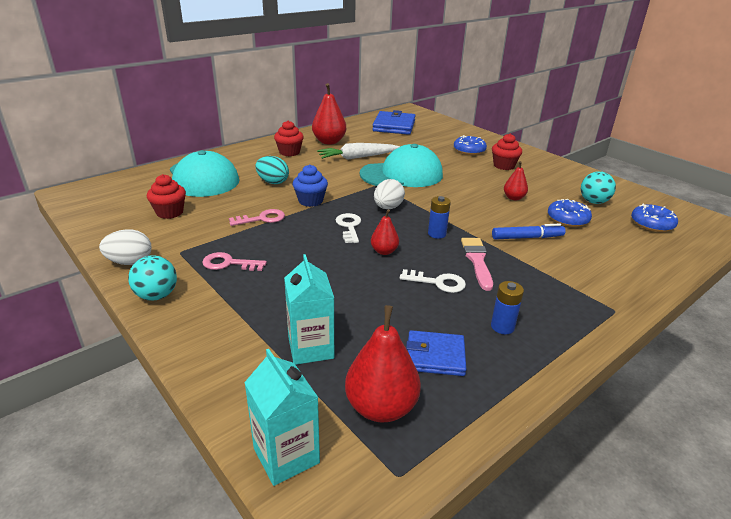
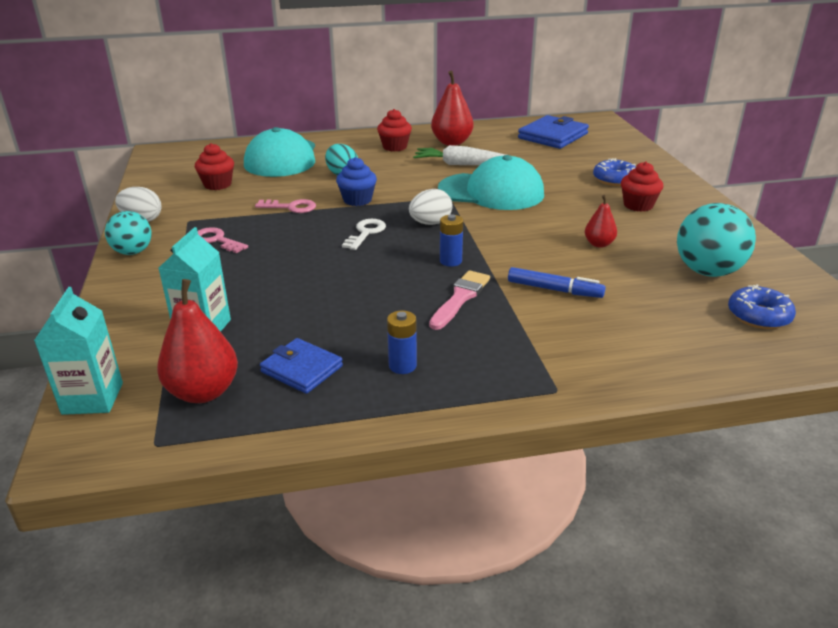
camera: 30 degrees right, 0 degrees up
(384, 251) = (371, 264): red pear -> none
(437, 282) = (389, 307): white key -> none
(567, 219) = (639, 283): blue donut -> none
(593, 202) = (707, 271): turquoise ball -> turquoise ball, size x1.57

